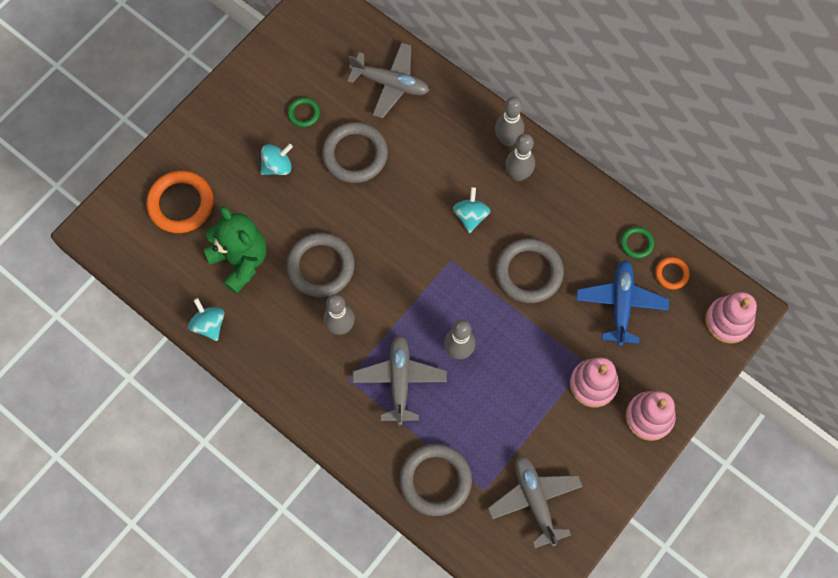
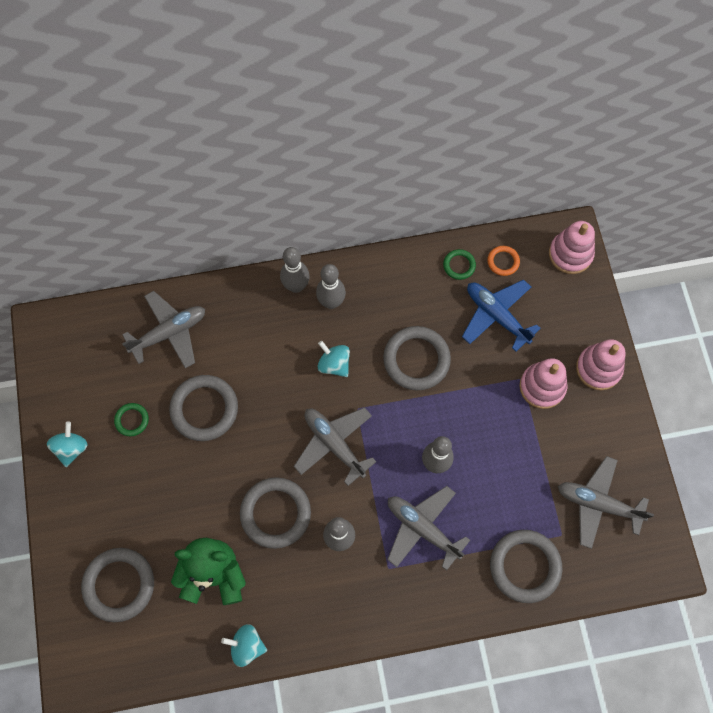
camera: 50 degrees left, 0 degrees up
(181, 204) = (119, 585): orange ring -> grey ring
(277, 166) = (158, 478): turquoise spinning top -> turquoise spinning top (71, 448)
(408, 266) = (334, 444): none -> grey plane

